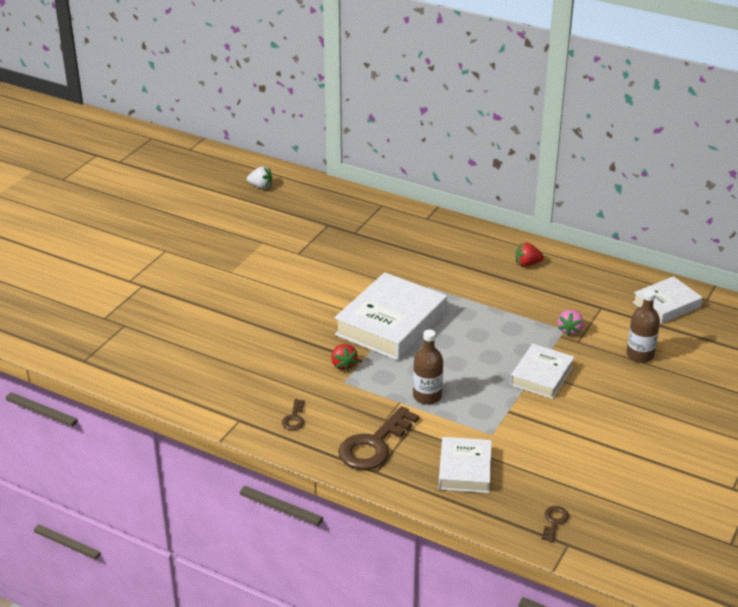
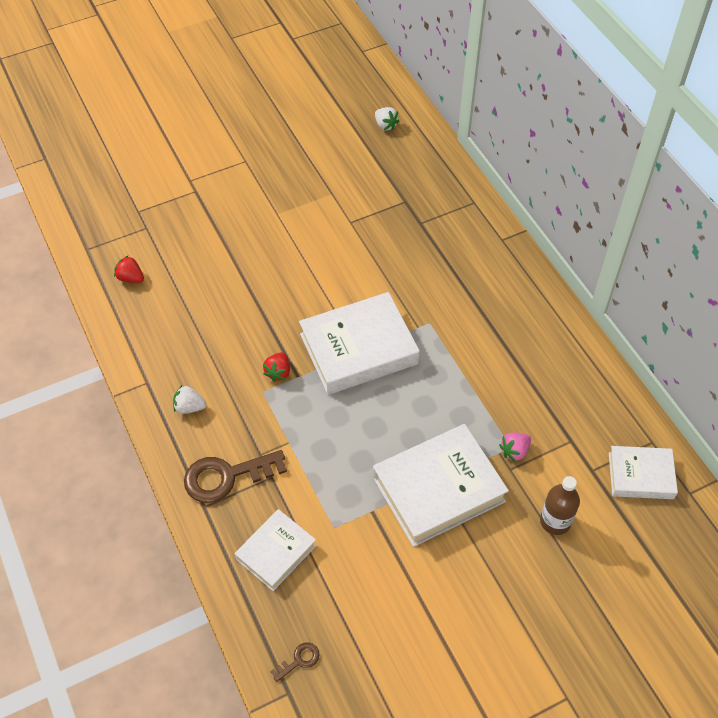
camera: 35 degrees right, 20 degrees up
(294, 418) = (189, 407): brown key -> white strawberry
(427, 396) = (317, 450): brown bottle -> none
(527, 264) = (547, 347): red strawberry -> red strawberry (130, 278)
(541, 376) = (438, 489): white book -> white book, size x1.72

